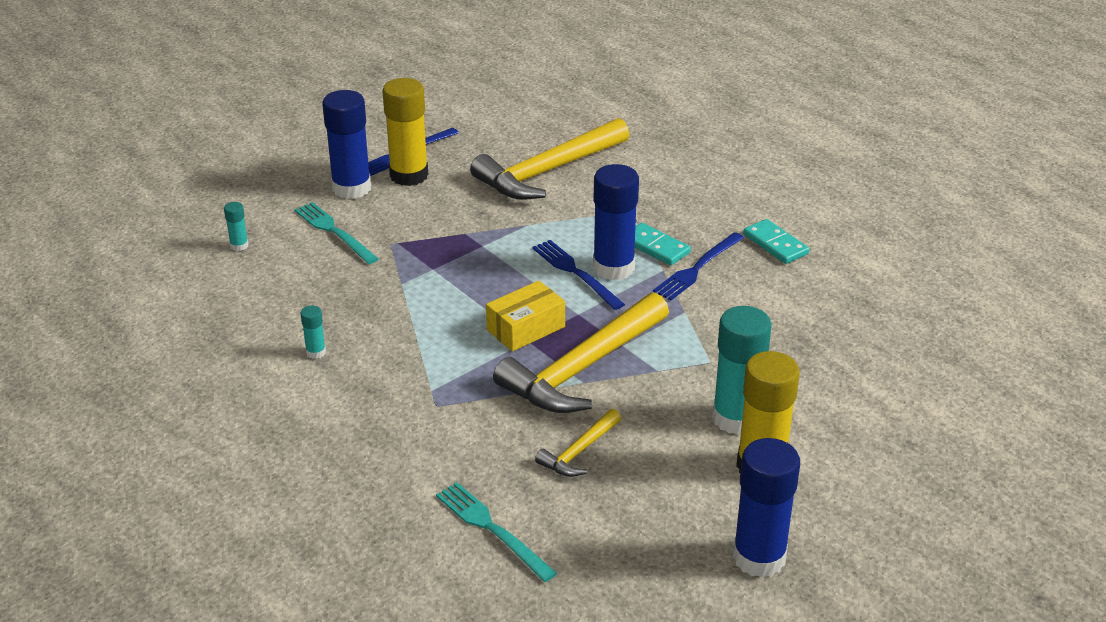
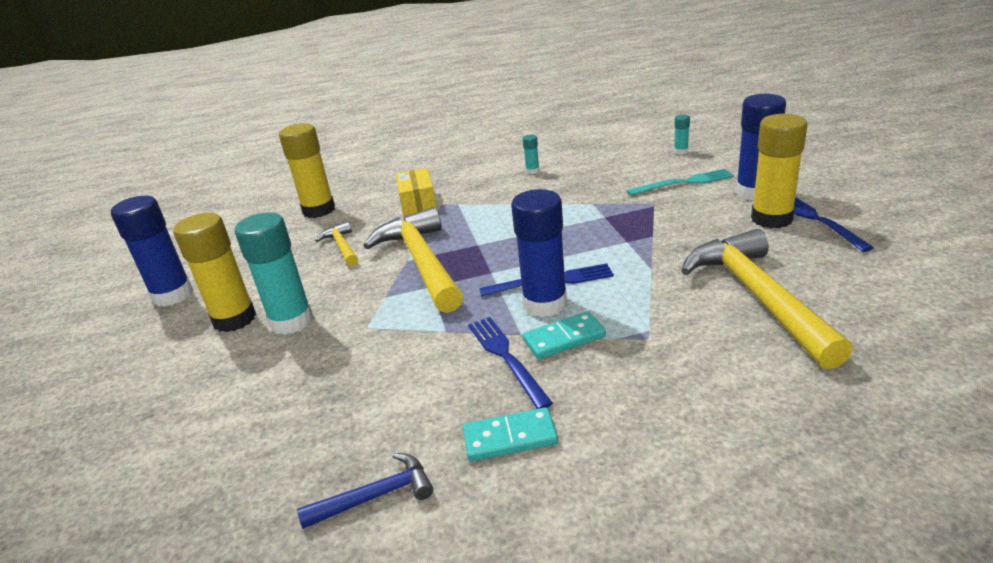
camera: 120 degrees right, 5 degrees down
(492, 529) = (319, 210): turquoise fork -> yellow glue stick
(526, 328) = (492, 245): yellow box -> yellow box (418, 202)
(865, 281) = (376, 496): none -> blue hammer

